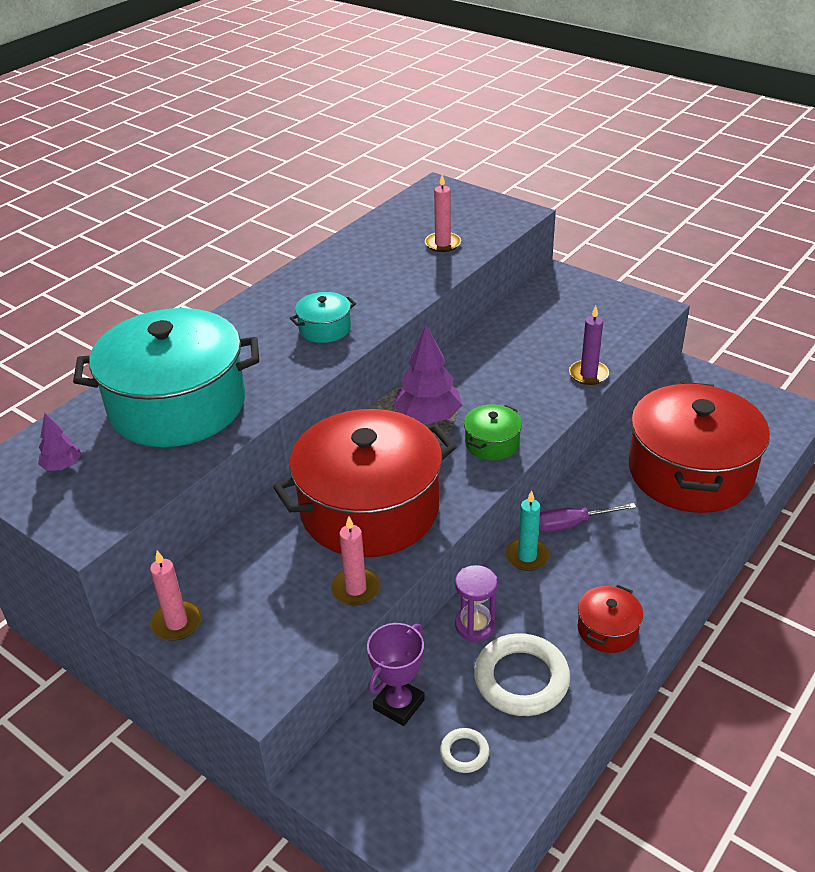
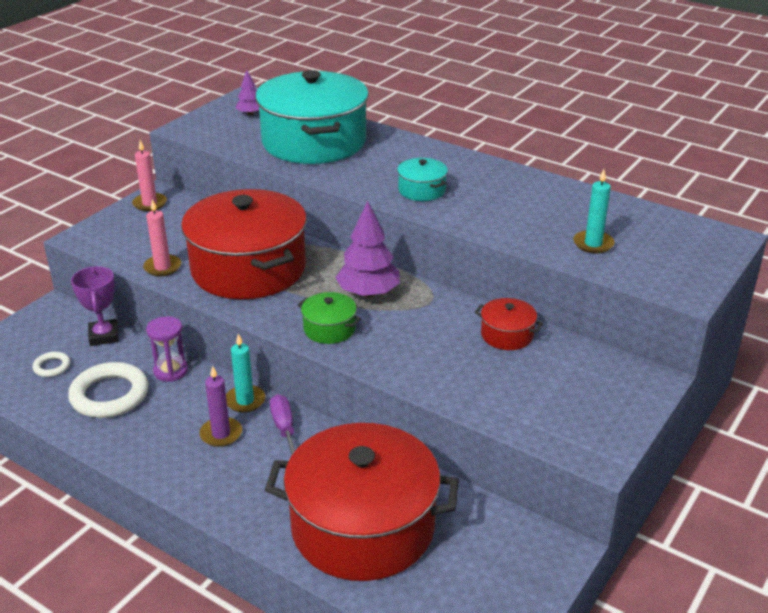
camera: 85 degrees right, 5 degrees down
(399, 704) = (104, 336): purple trophy -> purple trophy turned 45 degrees clockwise
(442, 244) = (593, 244): pink candle -> turquoise candle
(588, 374) = (446, 394): purple candle -> purple candle (221, 434)
(607, 629) = (149, 446): red pot -> red pot (507, 335)

